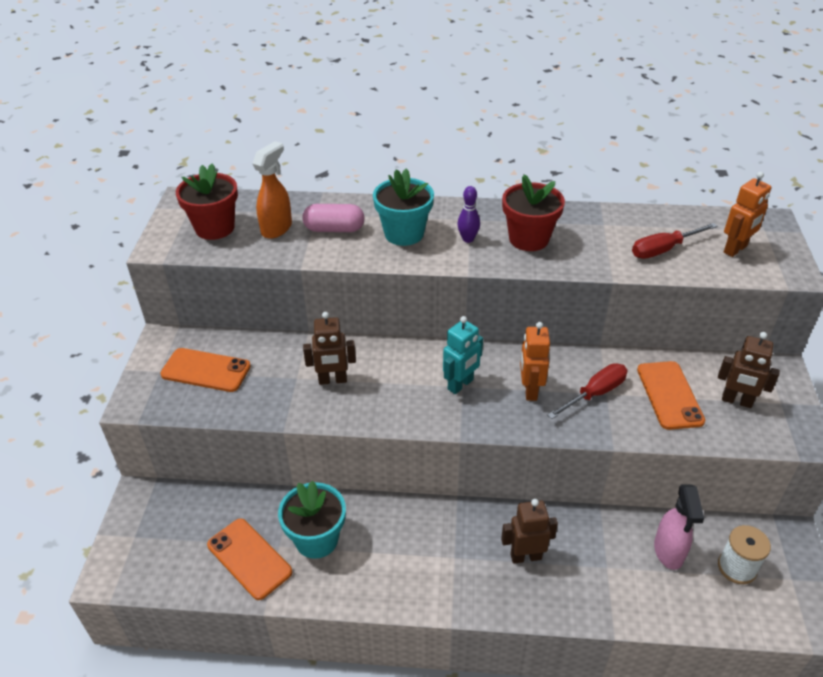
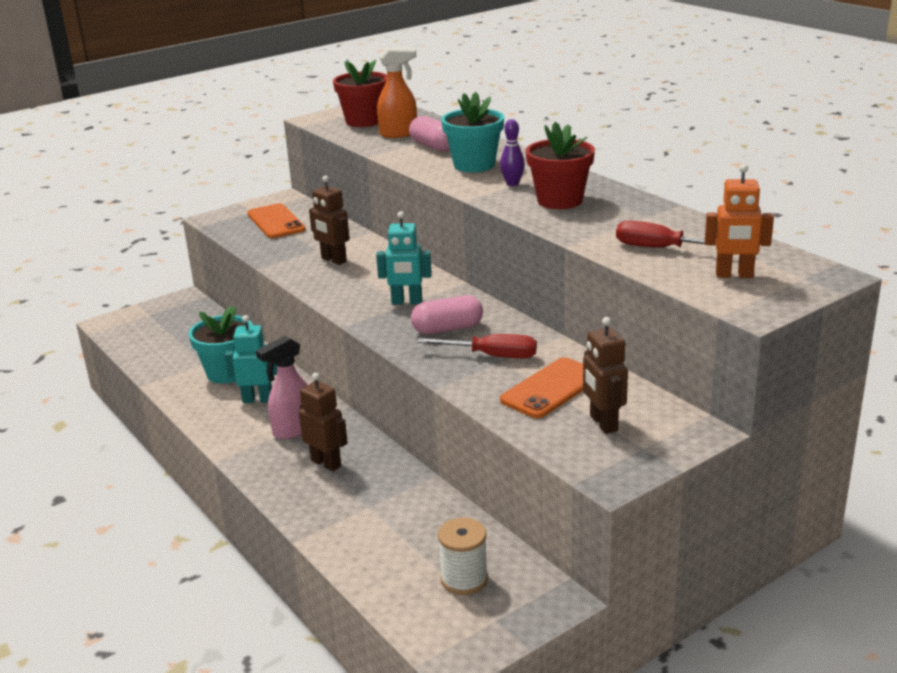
camera: 50 degrees right, 15 degrees down
(249, 558) = (179, 358): orange phone -> none
(385, 544) = (258, 399): none -> turquoise robot
(530, 390) = (447, 329): orange robot -> pink capsule
(668, 552) = (430, 532): pink spray bottle -> pink spray bottle (293, 430)

